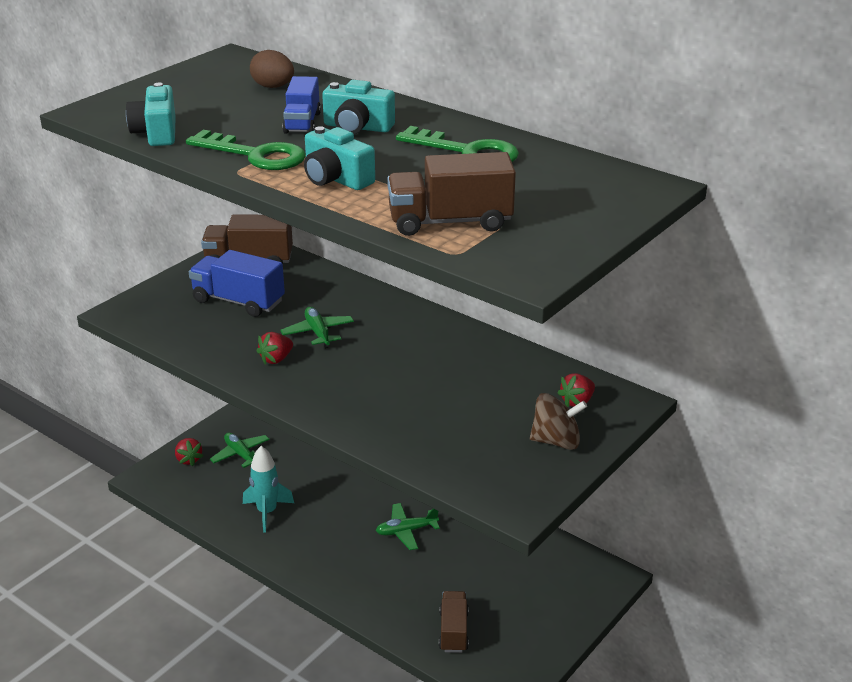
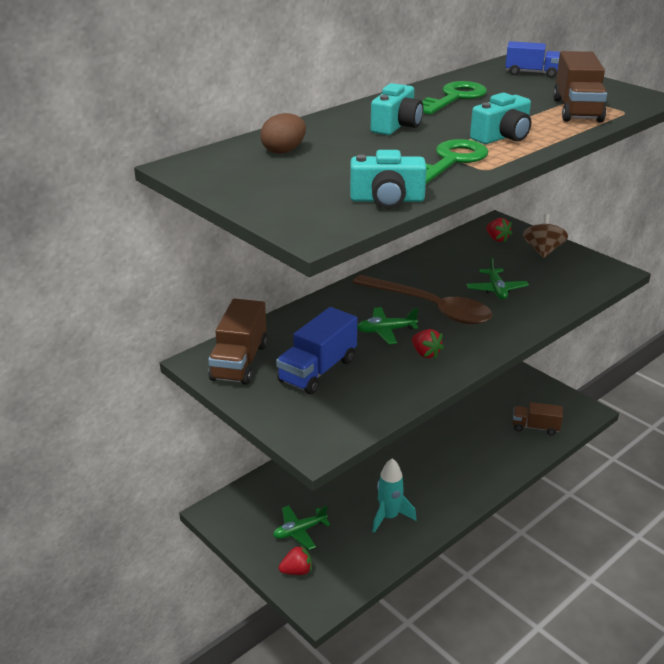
camera: 80 degrees left, 0 degrees up
(302, 123) = (380, 143): blue truck -> blue truck (531, 73)
(374, 357) = (430, 308): none -> brown spoon
(406, 531) = (425, 438): green plane -> green plane (496, 289)

